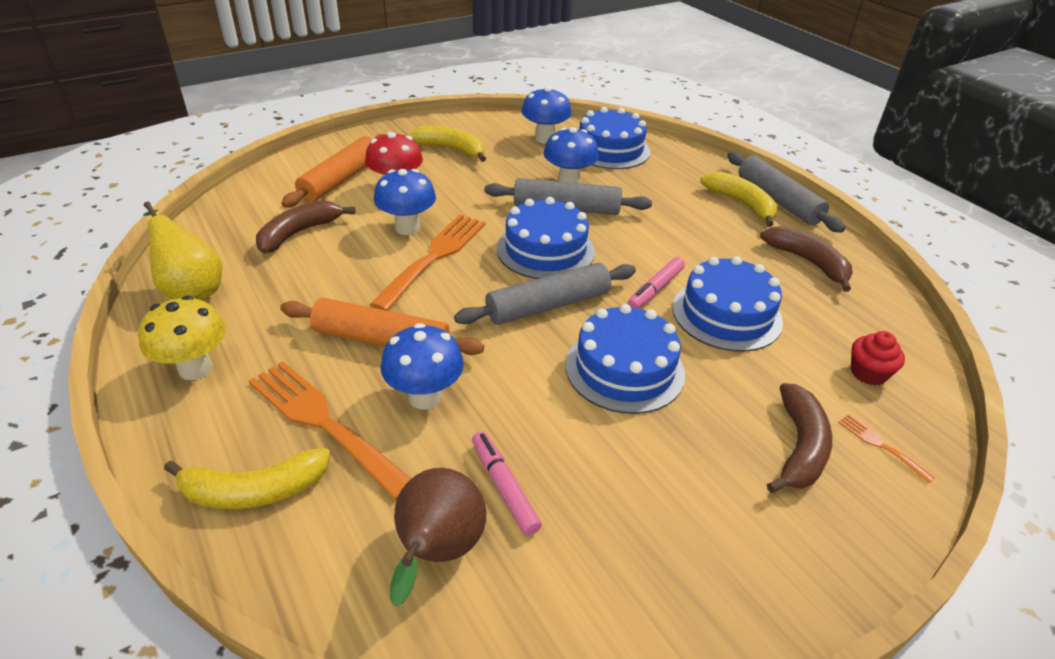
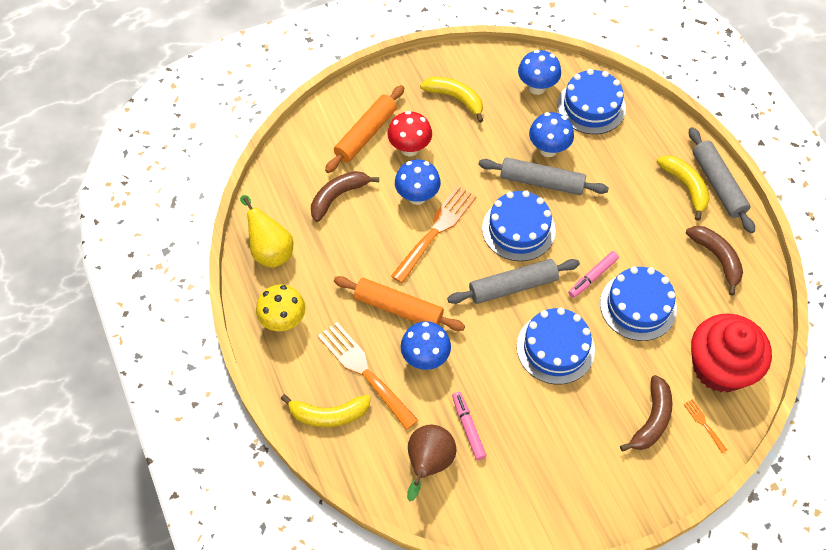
camera: 10 degrees right, 20 degrees up
(868, 373) = (719, 367): red cupcake -> red cupcake, size x2.35

